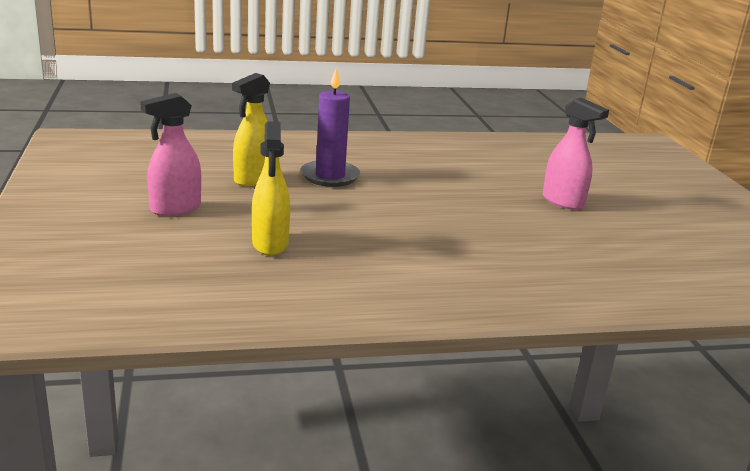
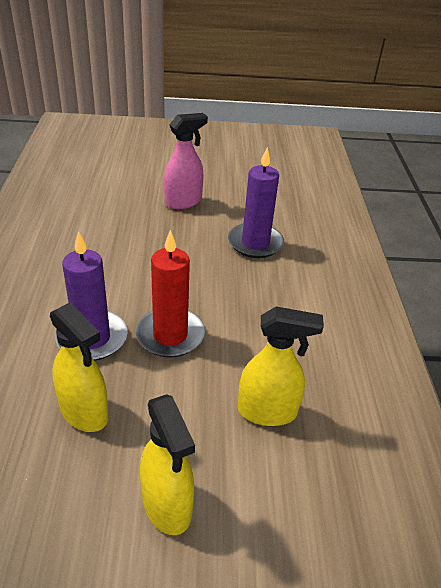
camera: 80 degrees left, 15 degrees up
(175, 209) = (167, 505): pink spray bottle -> yellow spray bottle
(347, 203) = (170, 335): none -> red candle
(520, 240) = (255, 243): none -> purple candle

